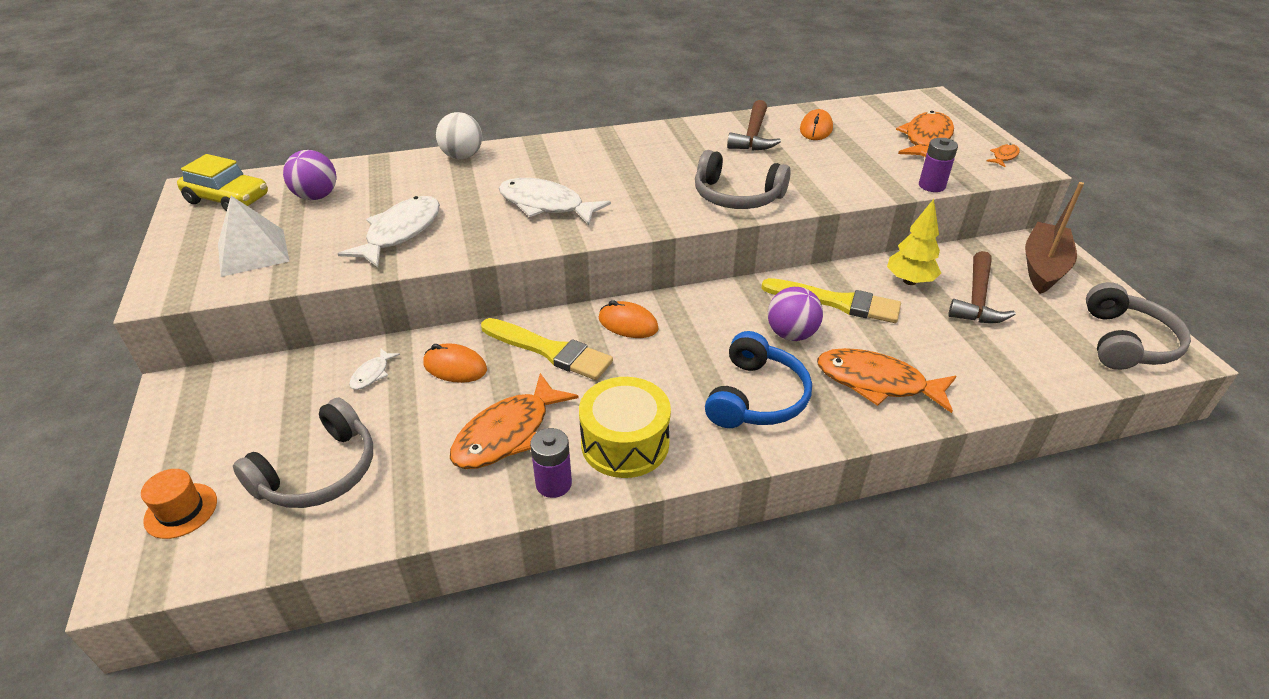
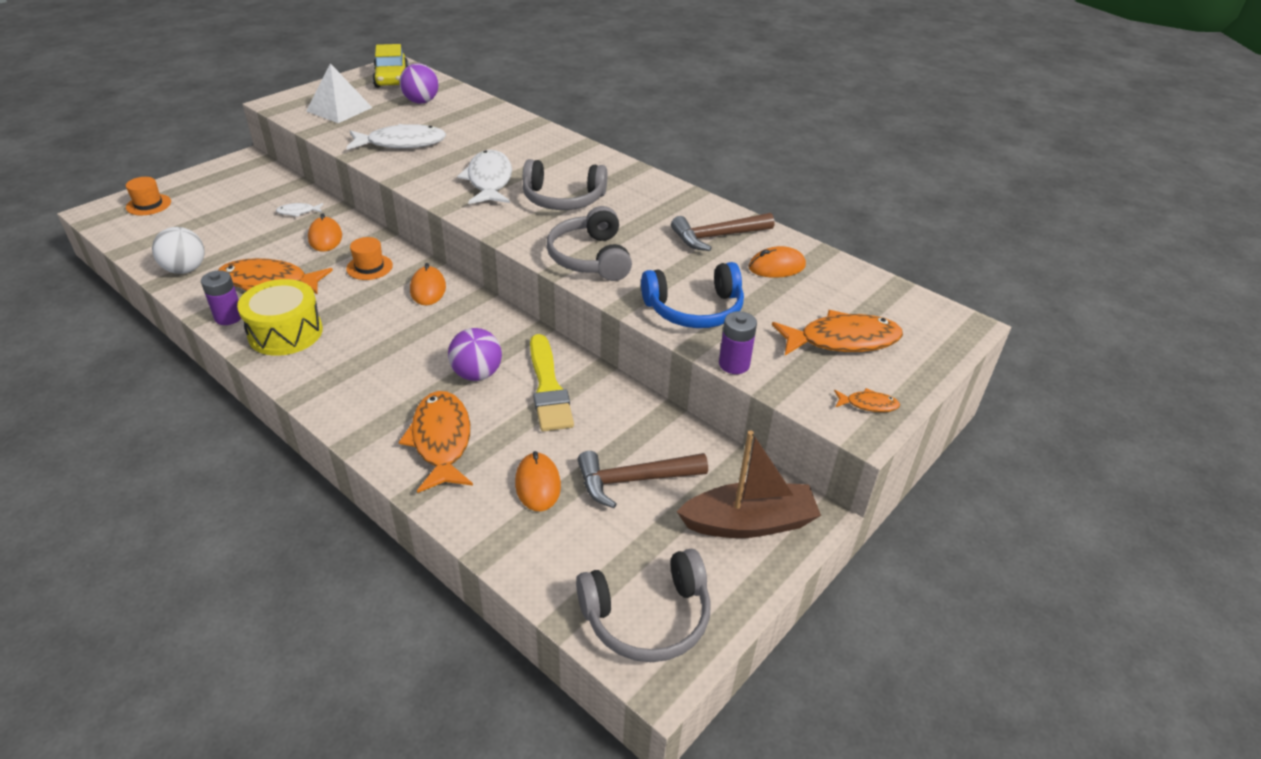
camera: 55 degrees right, 0 degrees up
(319, 472) = (198, 231): grey headphones -> grey headphones (563, 199)
(462, 156) = (528, 127): white ball -> white ball (185, 269)
(550, 351) = (369, 267): yellow brush -> orange hat
(756, 397) = (377, 378): blue headphones -> blue headphones (694, 309)
(909, 281) = (625, 426): yellow tree -> none
(961, 347) = (538, 484): none -> orange mouse

